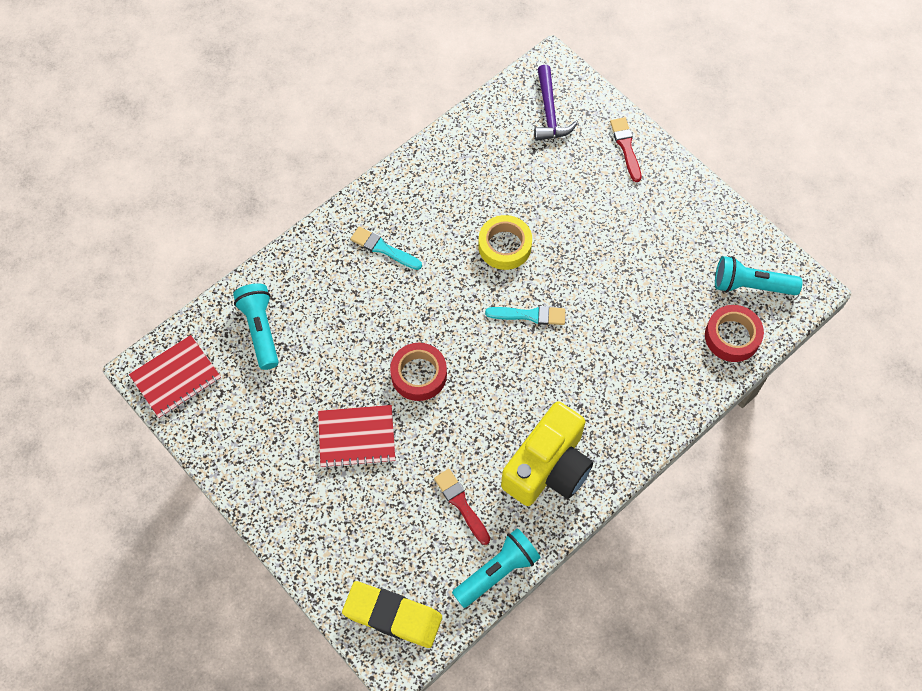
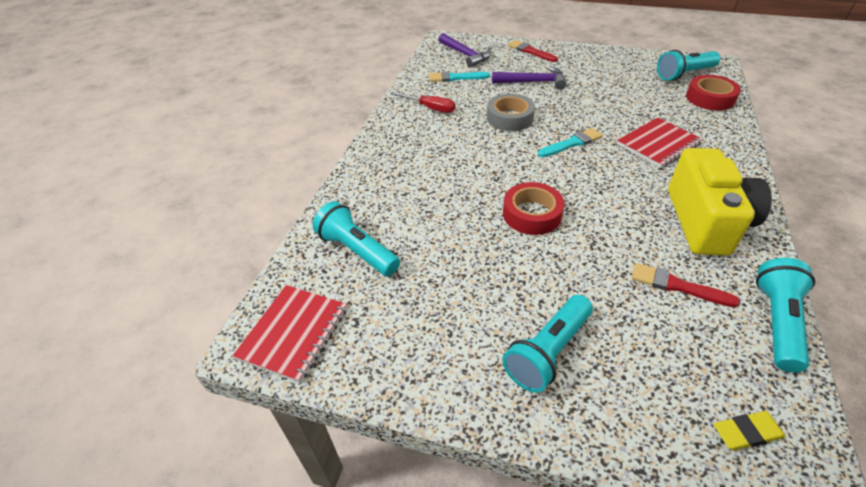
camera: 30 degrees left, 20 degrees down
(325, 494) = (548, 352): none -> turquoise flashlight
(356, 438) = (528, 286): red notebook -> red notebook (658, 144)
(383, 248) = (420, 155): turquoise brush -> turquoise brush (456, 78)
(392, 616) = (746, 433): yellow eraser -> yellow eraser, size x0.51
(441, 186) = (430, 108): none -> red screwdriver
(504, 246) = (509, 118): yellow tape -> grey tape
(577, 204) = (533, 82): none -> purple hammer

